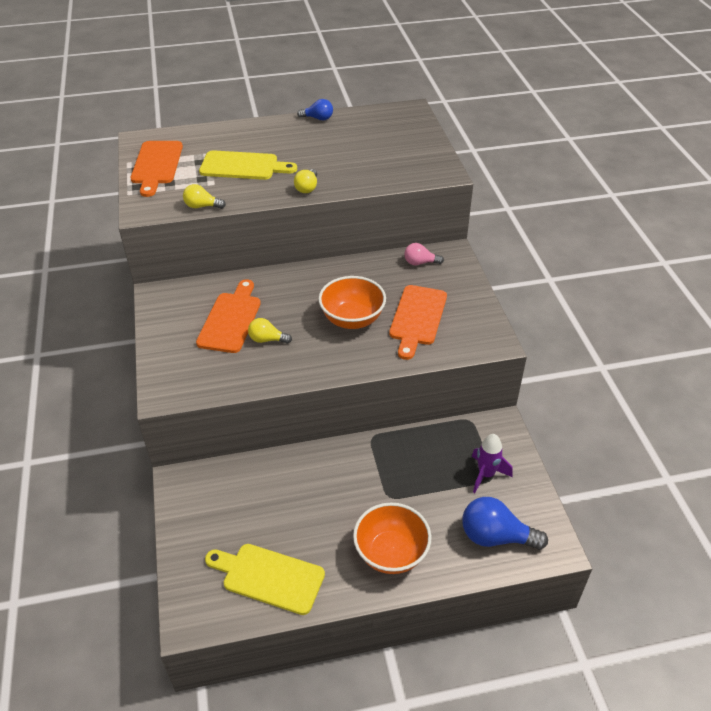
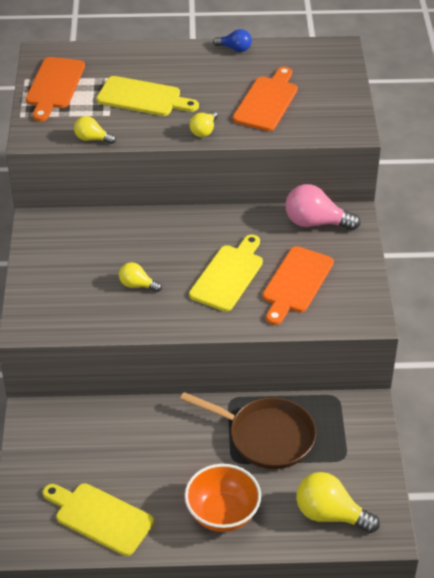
camera: 10 degrees right, 0 degrees up
(231, 319) = (105, 259): orange cutting board -> orange cutting board (267, 101)
(352, 319) = (228, 275): orange bowl -> yellow cutting board
(414, 468) = (266, 436): none -> brown pan
(420, 263) = (315, 222): pink light bulb -> pink light bulb, size x1.78
(486, 474) = (338, 454): purple rocket -> none
(495, 536) = (330, 514): blue light bulb -> yellow light bulb

